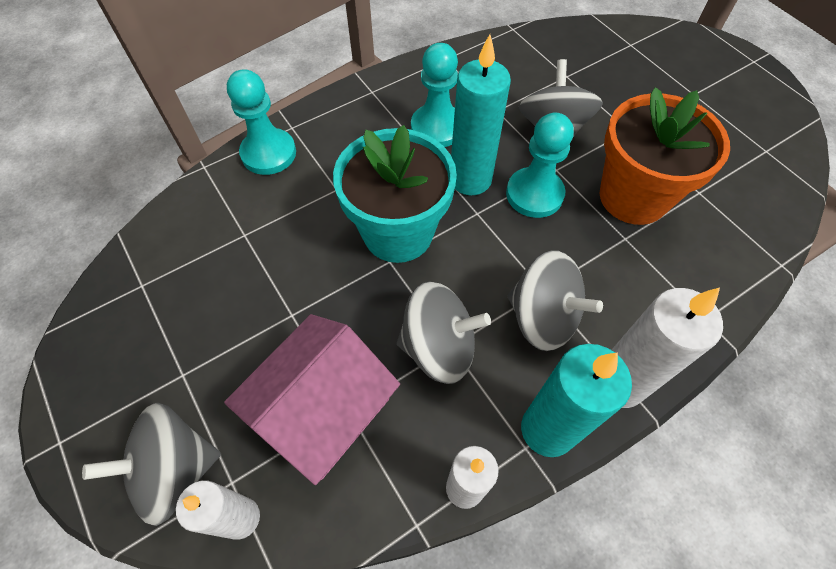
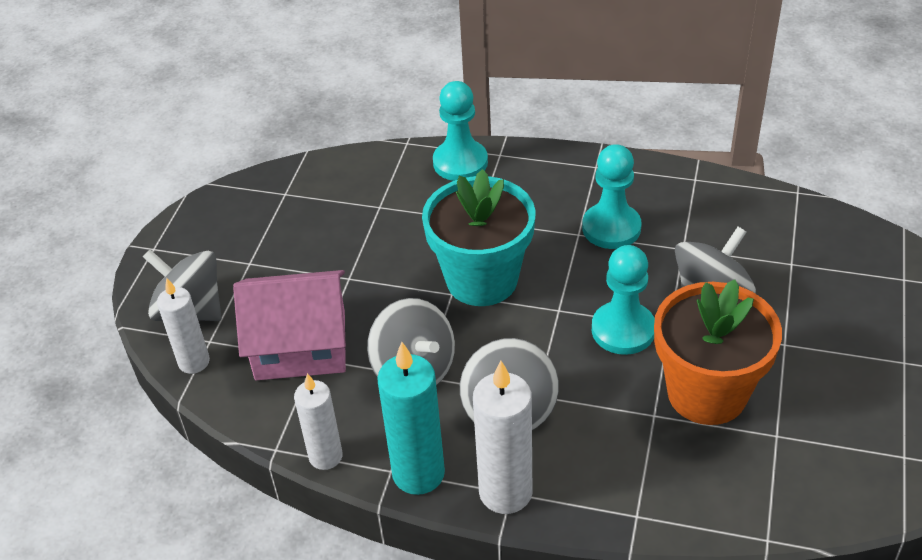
camera: 50 degrees right, 15 degrees down
(470, 179) = (585, 283): turquoise candle -> none

